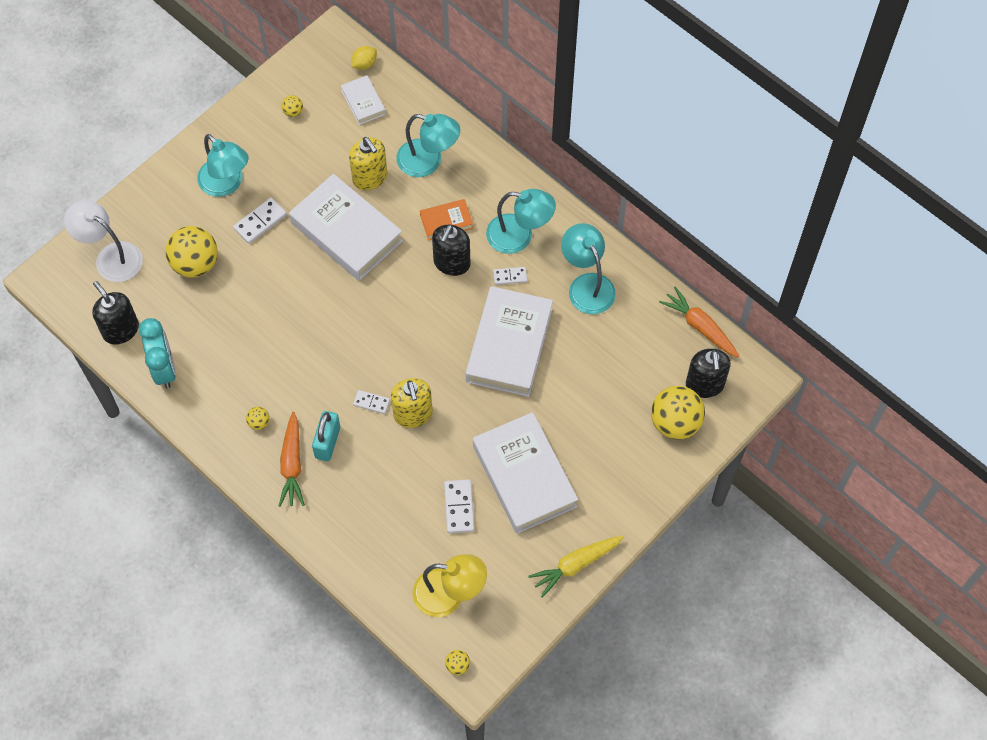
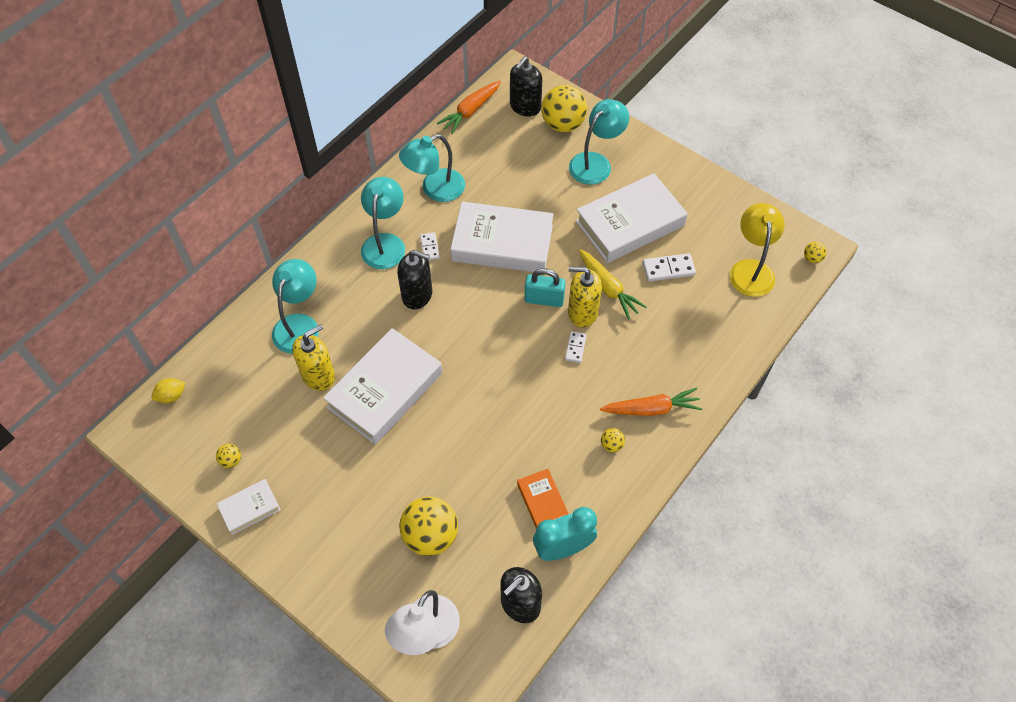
camera: 95 degrees left, 5 degrees down
(226, 184) = (326, 518): turquoise lamp -> turquoise lamp (596, 163)
(260, 222) = (375, 476): white domino -> none
(327, 442) = (623, 380): turquoise padlock -> turquoise padlock (544, 299)
(363, 102) = (222, 392): white book -> white book (249, 508)
(364, 64) = (171, 396): yellow lemon -> yellow lemon turned 75 degrees counterclockwise
(413, 414) = (582, 312): yellow soap dispenser -> yellow soap dispenser turned 150 degrees counterclockwise
(446, 222) = (371, 303): orange book -> orange book (542, 500)
(575, 565) = (703, 184): yellow carrot -> yellow carrot (608, 288)
(704, 385) = (525, 107): black soap dispenser -> black soap dispenser turned 135 degrees clockwise

